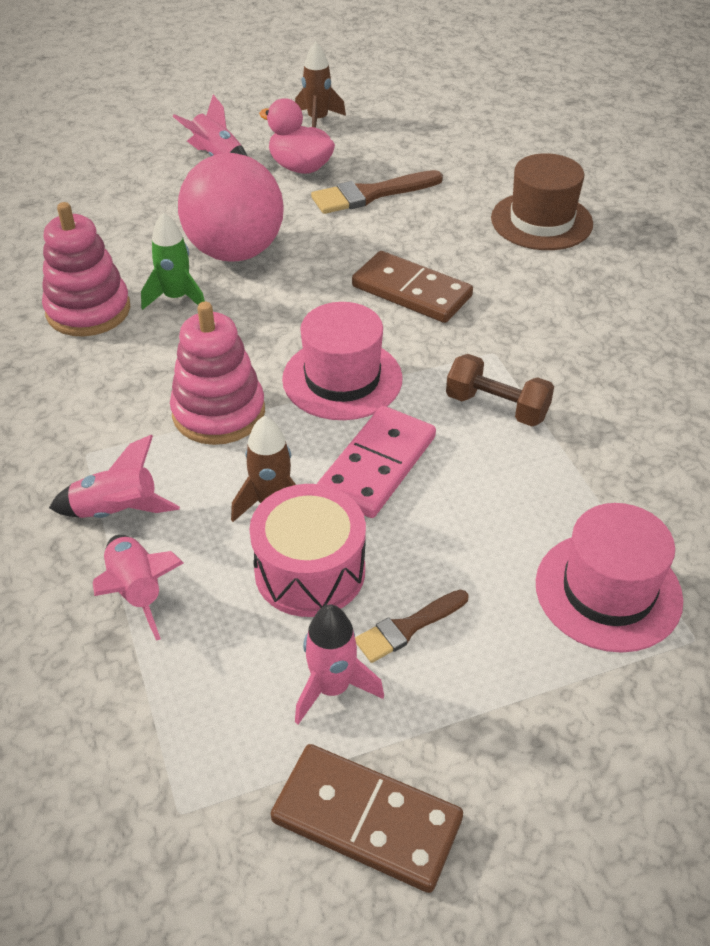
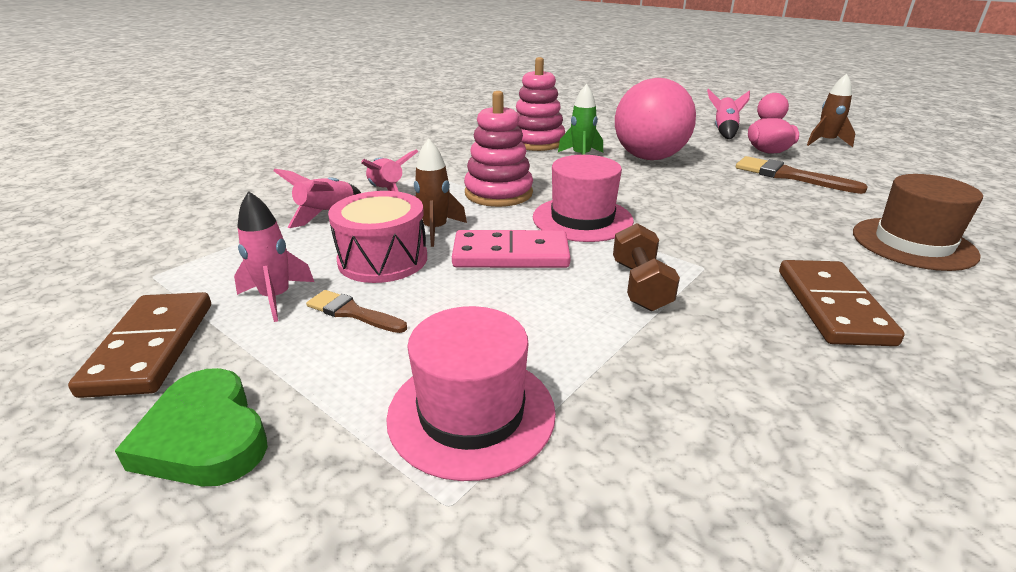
camera: 60 degrees right, 15 degrees down
(411, 291) = (714, 216): brown domino -> brown domino (832, 306)
(548, 782) = (205, 437): none -> green heart

